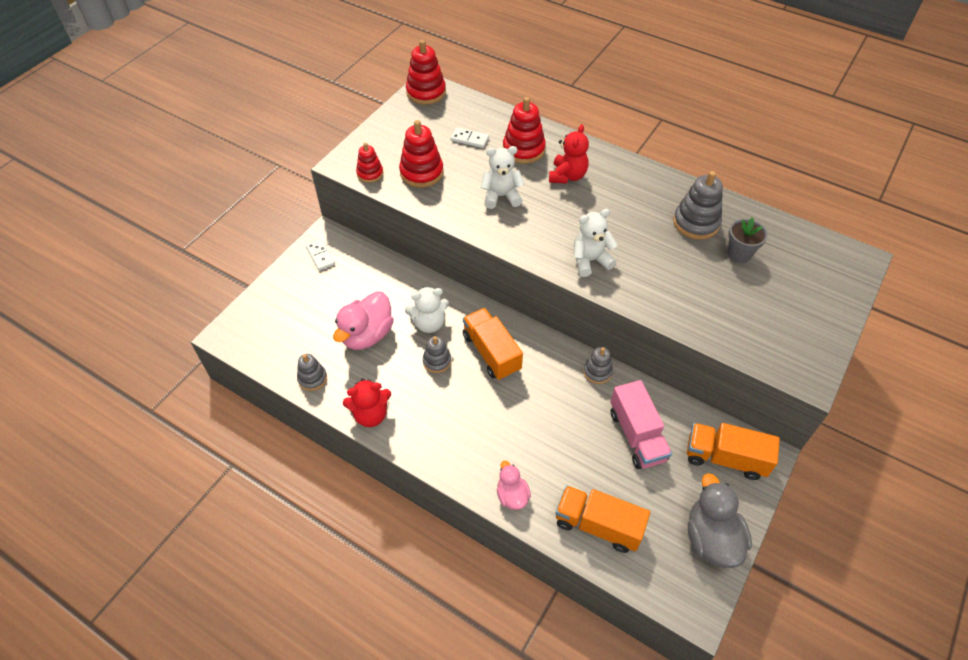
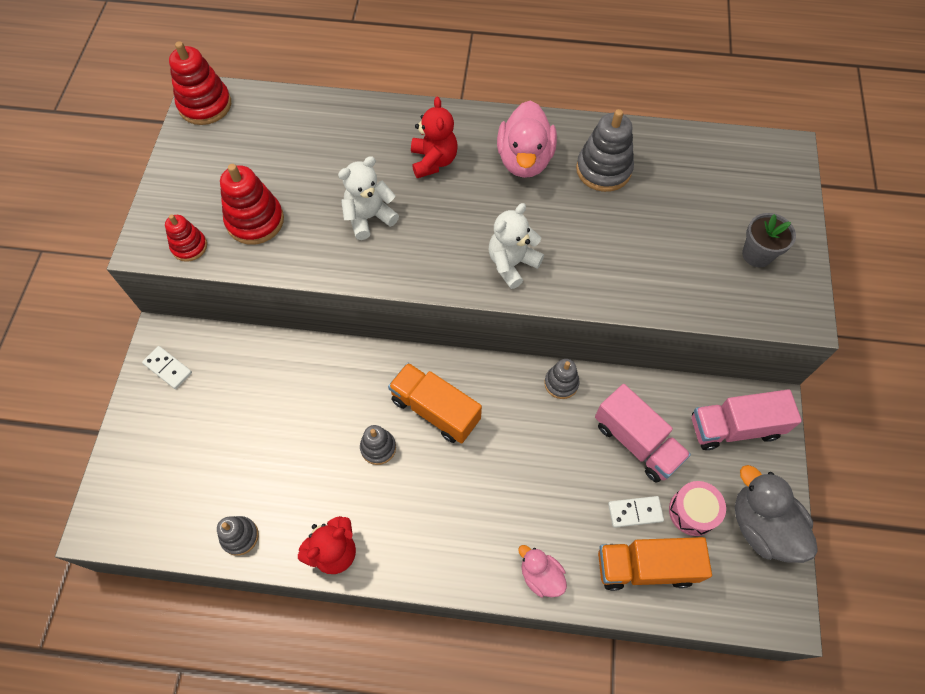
camera: 25 degrees left, 10 degrees up
(367, 335) = (278, 450): pink duck -> pink duck (524, 160)
(429, 323) = (345, 403): white teddy bear -> none
(469, 139) = (292, 152): white domino -> white domino (635, 512)
(523, 149) = (365, 144): red stacking toy -> none
(657, 503) = (692, 511): none -> pink drum
(725, 458) = (734, 427): orange truck -> pink truck
(739, 254) = (666, 191): grey flower pot -> grey flower pot (757, 254)

